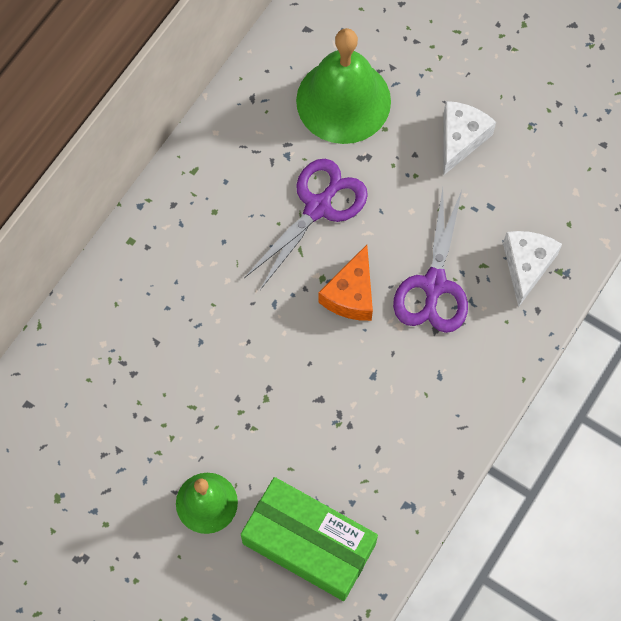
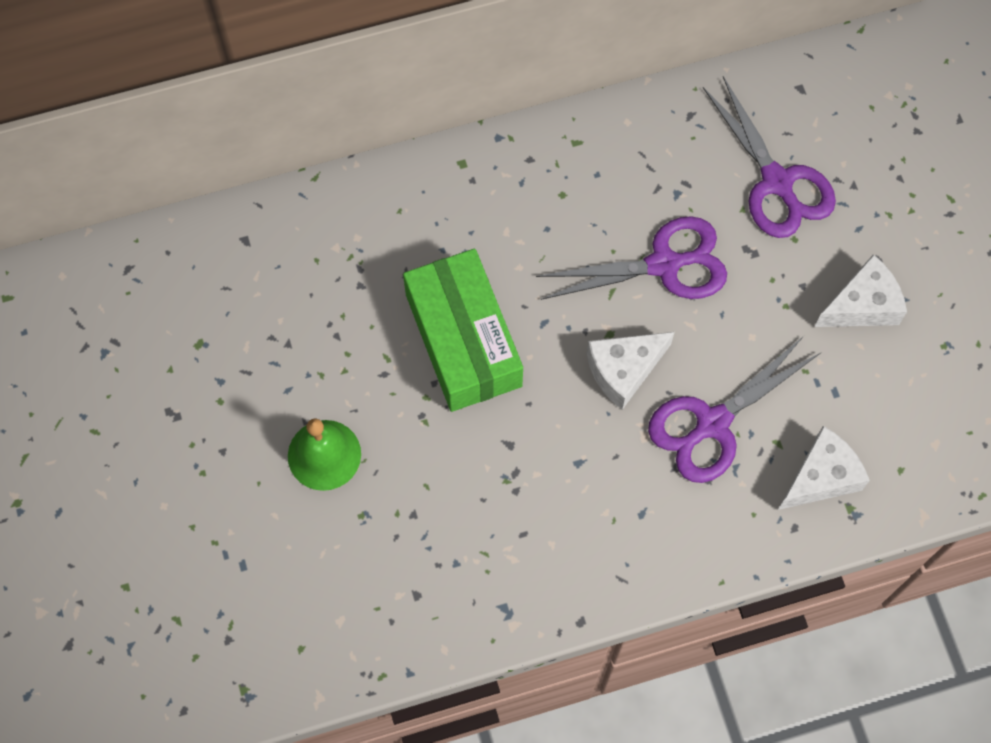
camera: 40 degrees right, 0 degrees up
(309, 543) = (384, 568): green box -> green box (463, 340)
(343, 100) = (777, 182): green bell -> purple scissors
(351, 294) = (624, 370): orange cheese -> white cheese

